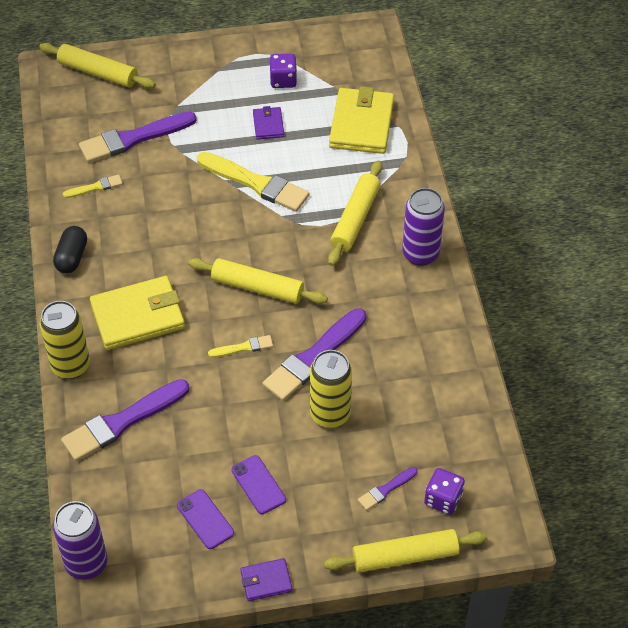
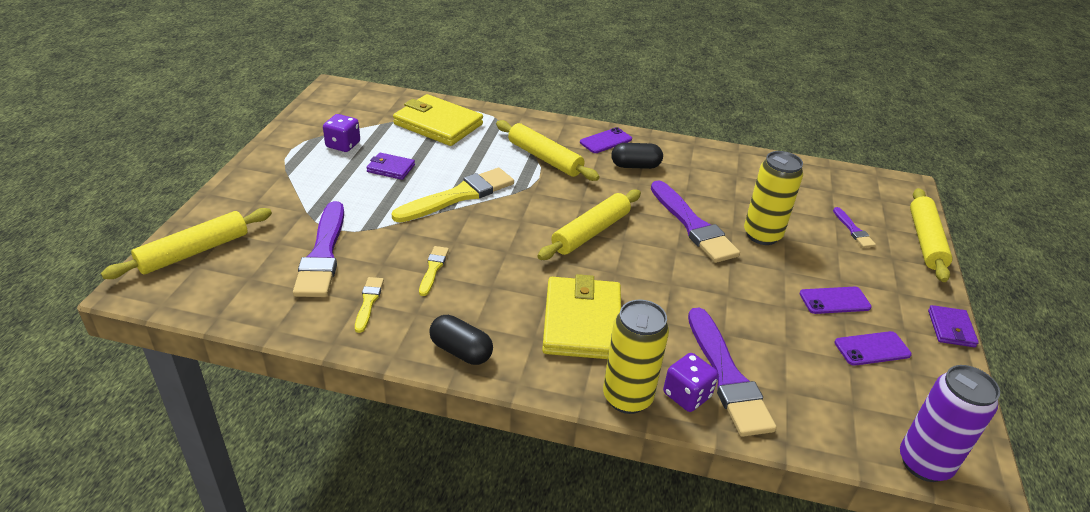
camera: 70 degrees left, 15 degrees down
(243, 347) = (661, 262): yellow brush -> yellow brush (433, 269)
(389, 289) = (635, 166): none -> black capsule
(420, 254) = (605, 141): purple can -> purple phone
(443, 499) = (868, 205): purple dice -> purple dice (687, 395)

